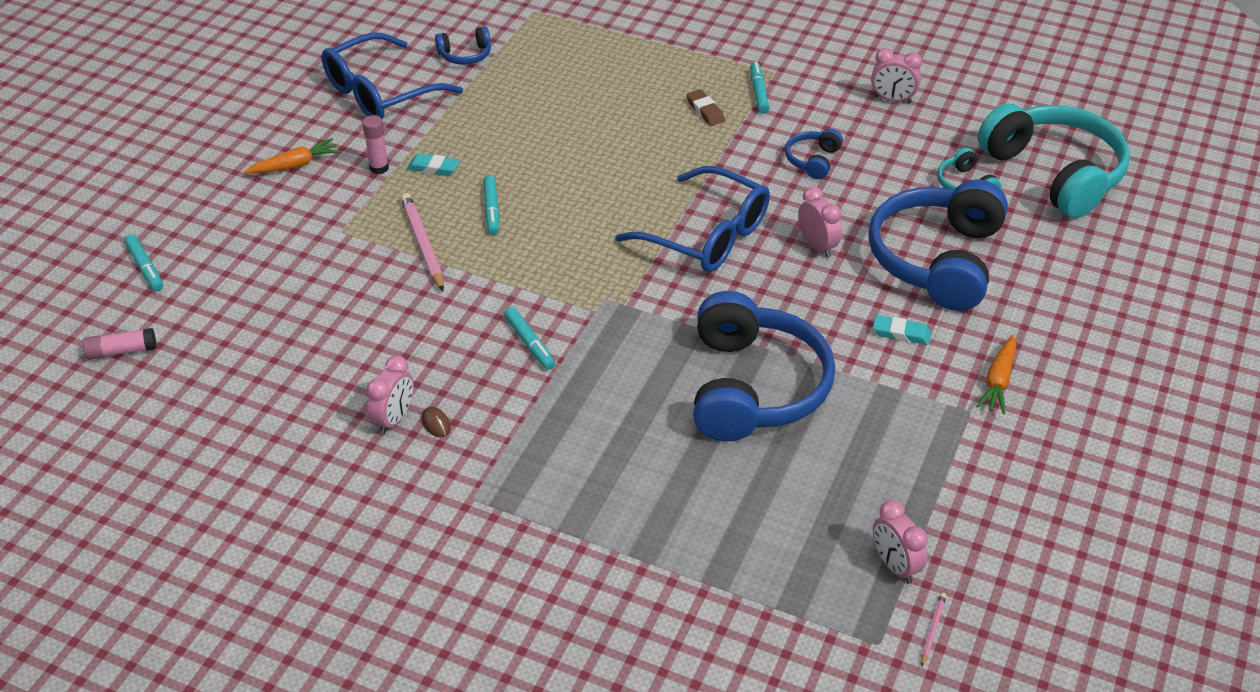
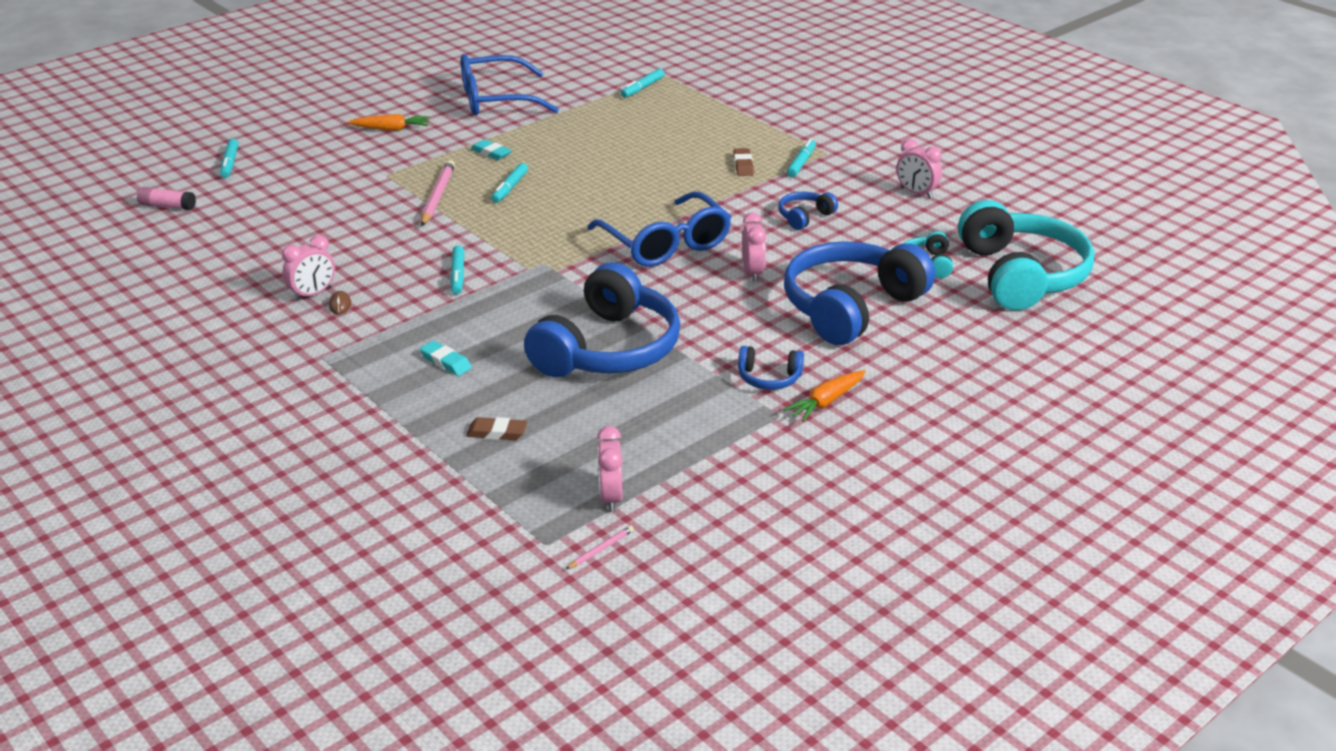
camera: 25 degrees right, 10 degrees down
(379, 168) = (450, 144): pink glue stick -> none
(465, 55) = (583, 91): blue headphones -> blue headphones (769, 378)
(525, 34) = (642, 88): none -> turquoise marker
(728, 529) = (497, 433): none -> brown eraser
(901, 333) = (769, 347): turquoise eraser -> turquoise eraser (446, 362)

